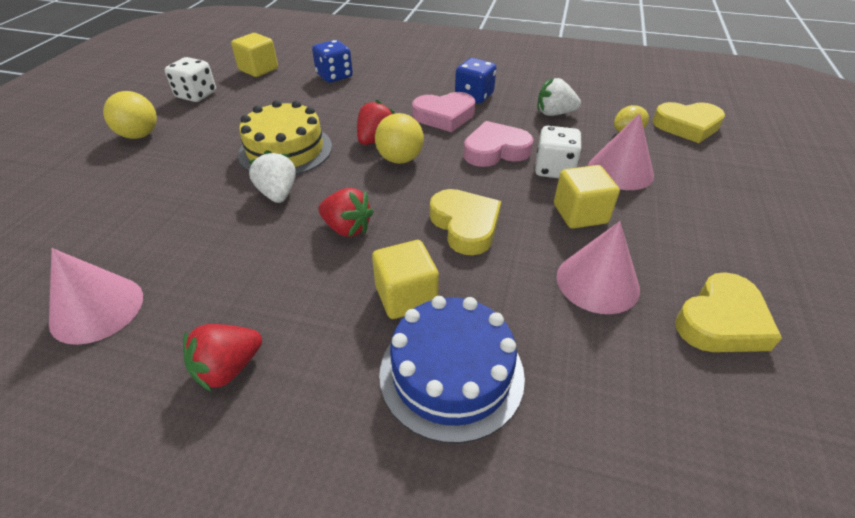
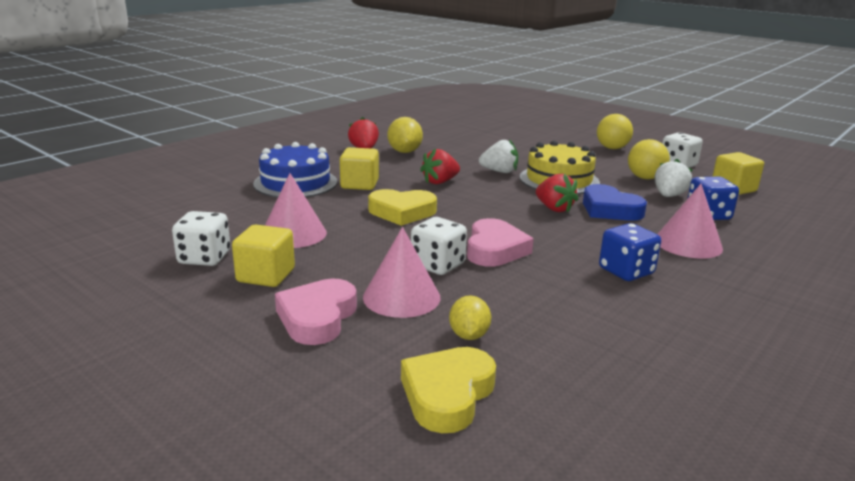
camera: 115 degrees right, 20 degrees down
(97, 309) = (434, 134): pink cone -> pink cone (688, 243)
(222, 308) = (404, 152): none -> yellow lemon
(355, 114) = (609, 209): none -> blue heart
(400, 159) = (513, 211): yellow ball -> yellow ball (645, 178)
(444, 116) = (582, 244): pink heart -> pink heart (317, 317)
(554, 113) = (551, 305): white strawberry -> white strawberry (668, 196)
(580, 214) = (365, 253): yellow cube -> yellow cube (266, 275)
(721, 321) = (204, 258): yellow heart -> white dice

